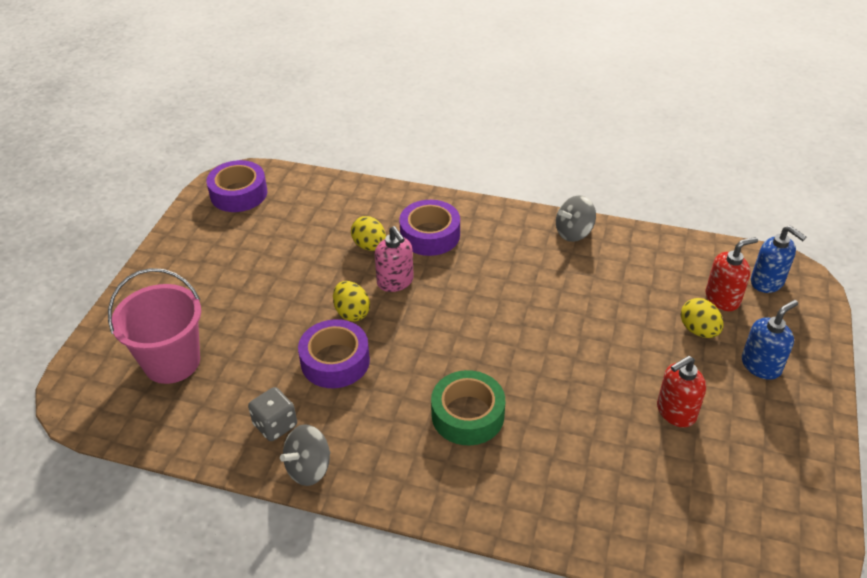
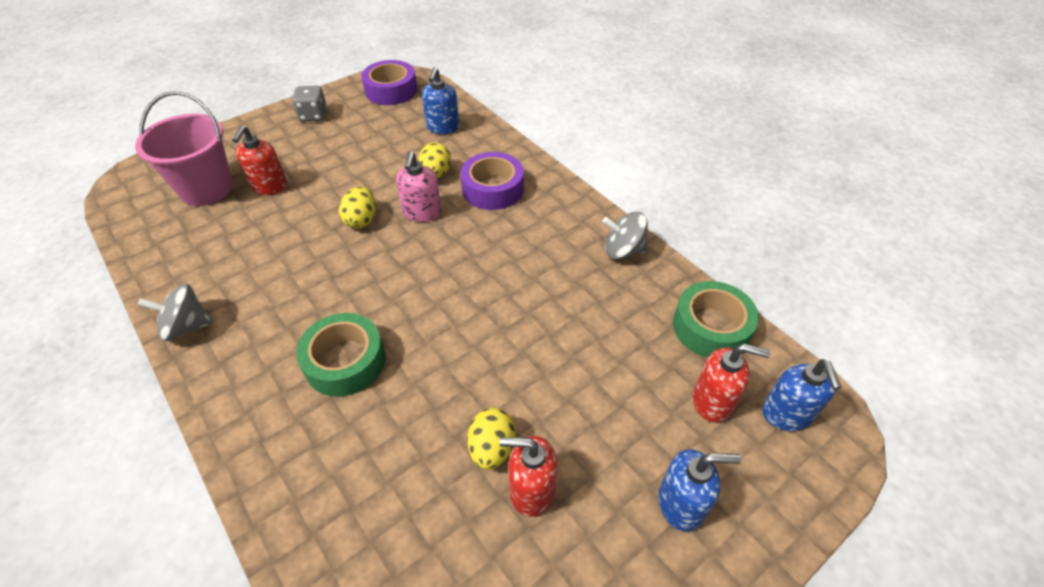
camera: 35 degrees right, 5 degrees up
(232, 329) = (269, 187): none -> red soap dispenser
(275, 425) = (208, 277): grey dice -> grey dice (313, 115)
(328, 205) = (442, 127): none -> blue soap dispenser
(335, 361) = (305, 252): purple tape -> none
(678, 254) = (711, 327): none -> green tape
(698, 330) = (649, 419): yellow egg -> yellow egg (492, 448)

